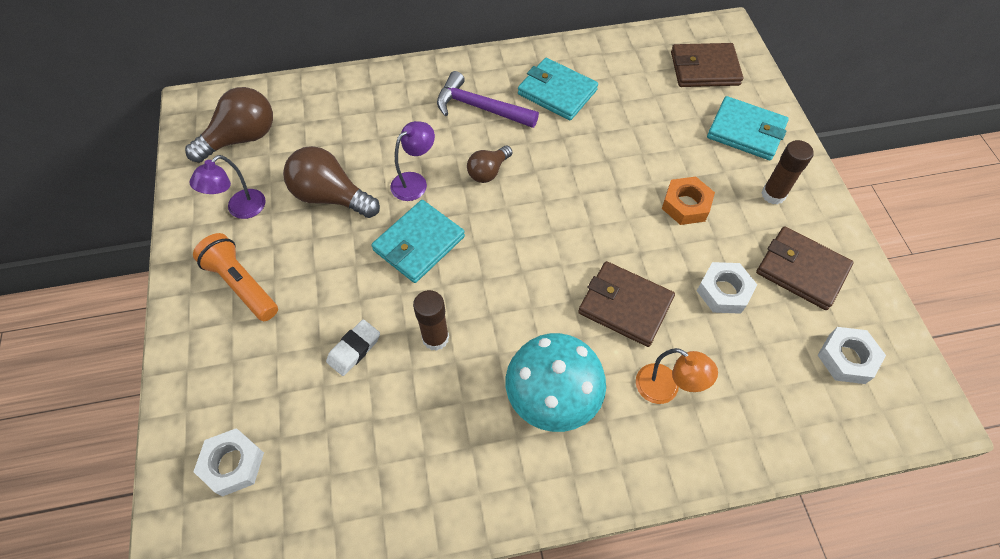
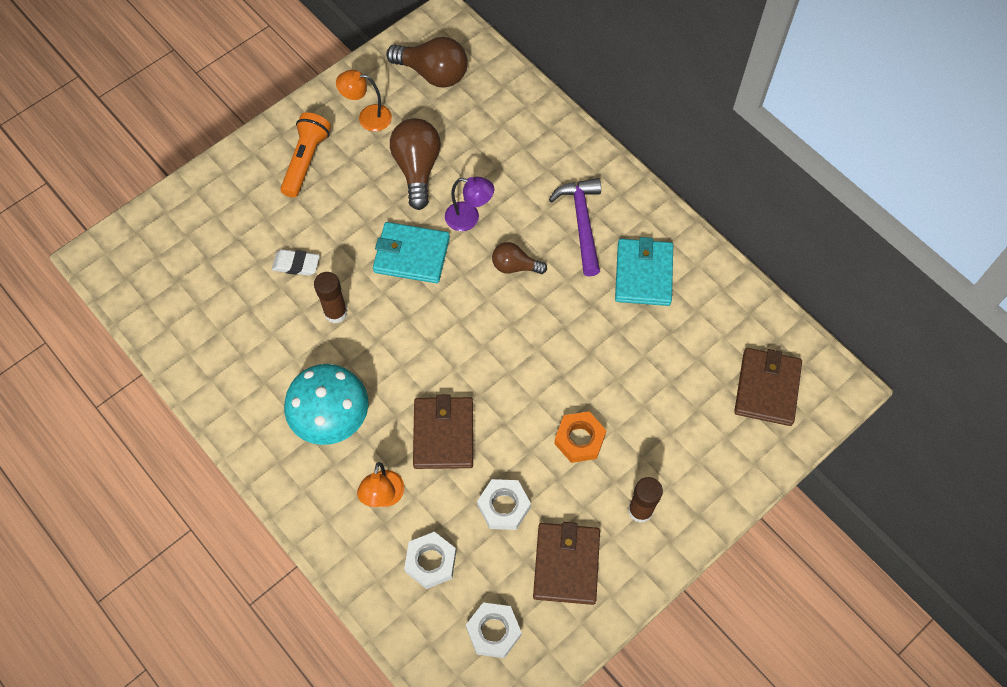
camera: 60 degrees right, 5 degrees up
(232, 464) = (175, 243): white nut -> white nut (430, 562)
(240, 209) = (367, 117): purple lamp -> orange lamp
(704, 69) = (767, 388): brown wallet -> brown wallet turned 45 degrees clockwise
(746, 131) = (706, 458): turquoise wallet -> none

